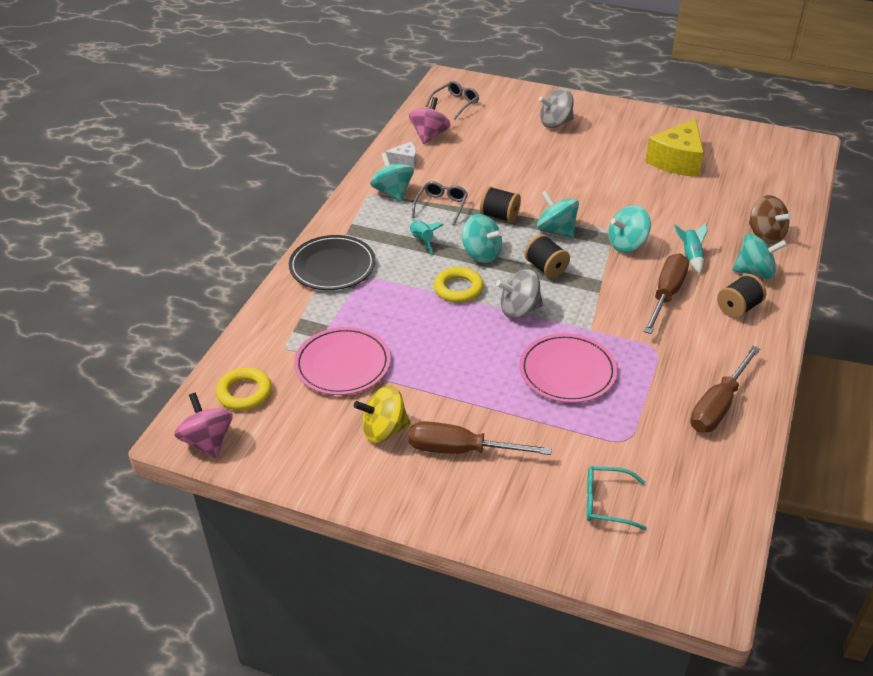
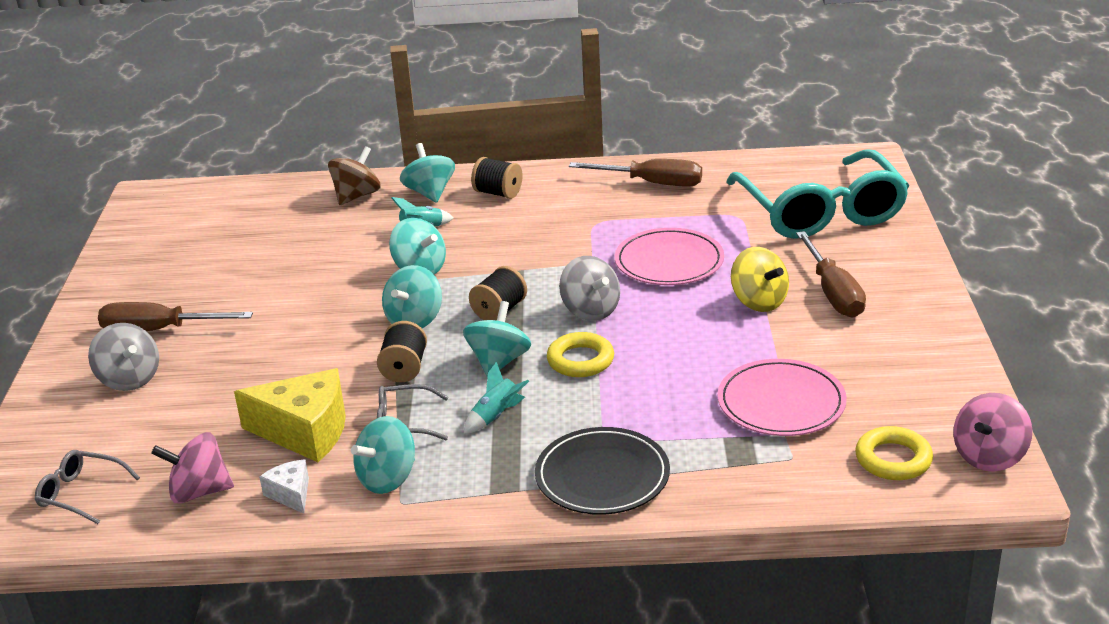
camera: 110 degrees left, 10 degrees down
(384, 430) = (852, 343): yellow spinning top -> yellow spinning top (759, 301)
(607, 503) = (820, 211): turquoise glasses -> turquoise glasses, size x2.40
(666, 294) = (501, 232): brown screwdriver -> brown screwdriver (159, 330)
(677, 161) = (212, 268): yellow cheese -> yellow cheese (305, 431)

